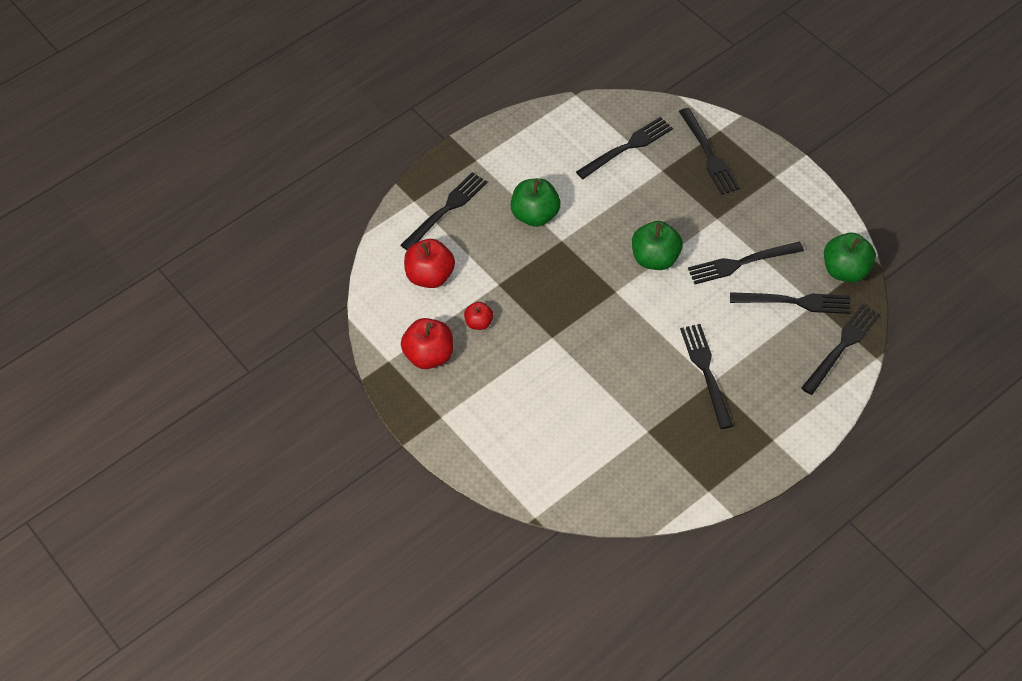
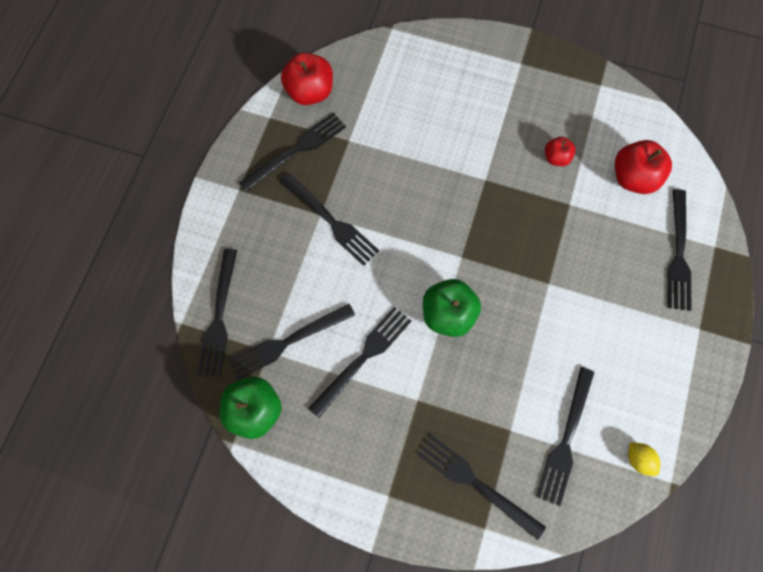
camera: 145 degrees right, 15 degrees up
(429, 355) = (572, 106): red apple -> red apple (310, 92)
(535, 215) = (593, 297): green apple -> none
(586, 114) = (638, 459): none -> yellow lemon
(700, 447) = (297, 149): none -> black fork

